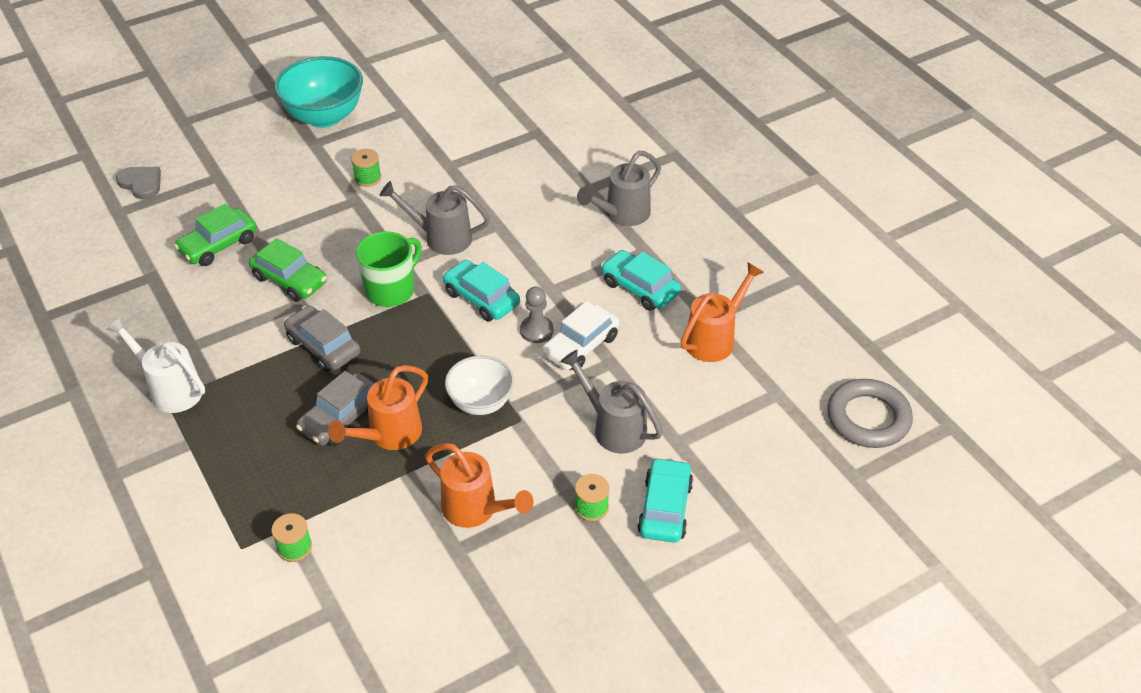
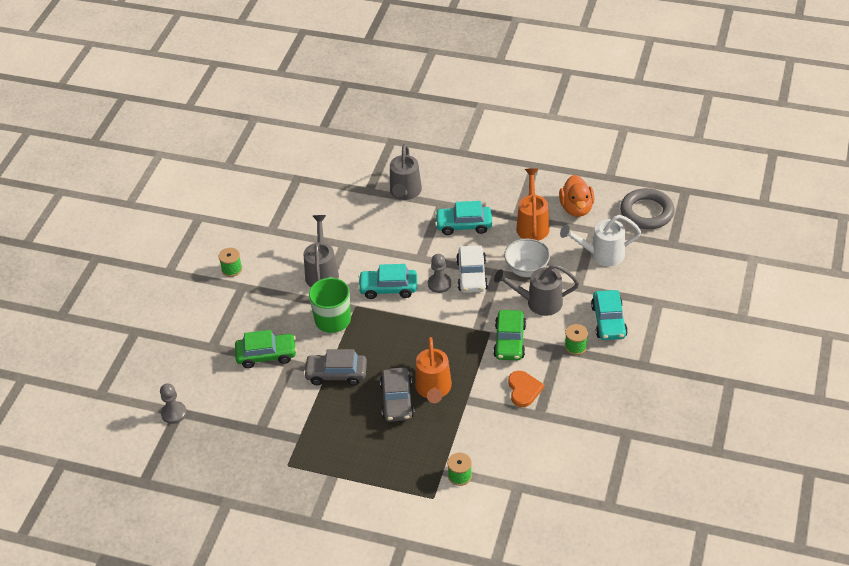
camera: 40 degrees left, 0 degrees up
(141, 183) = (90, 368): grey heart -> none
(147, 274) = (174, 413): none -> grey pawn
(170, 389) = (281, 458): white watering can -> white watering can (601, 254)
(218, 245) = (194, 367): green car -> green car (509, 341)
(324, 116) = (152, 252): turquoise bowl -> none
(441, 237) = (322, 272): grey watering can -> grey watering can turned 120 degrees clockwise
(476, 509) = (523, 390): orange watering can -> orange heart
(481, 403) = (459, 339): white bowl -> white bowl (526, 270)
(665, 508) = (608, 321): turquoise car -> turquoise car turned 150 degrees counterclockwise
(788, 355) = (576, 208): none -> orange duck

